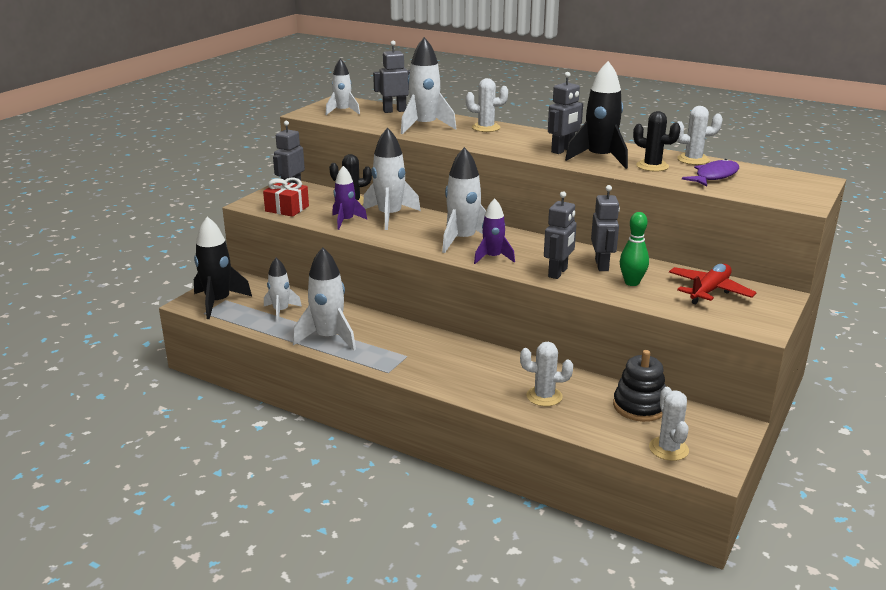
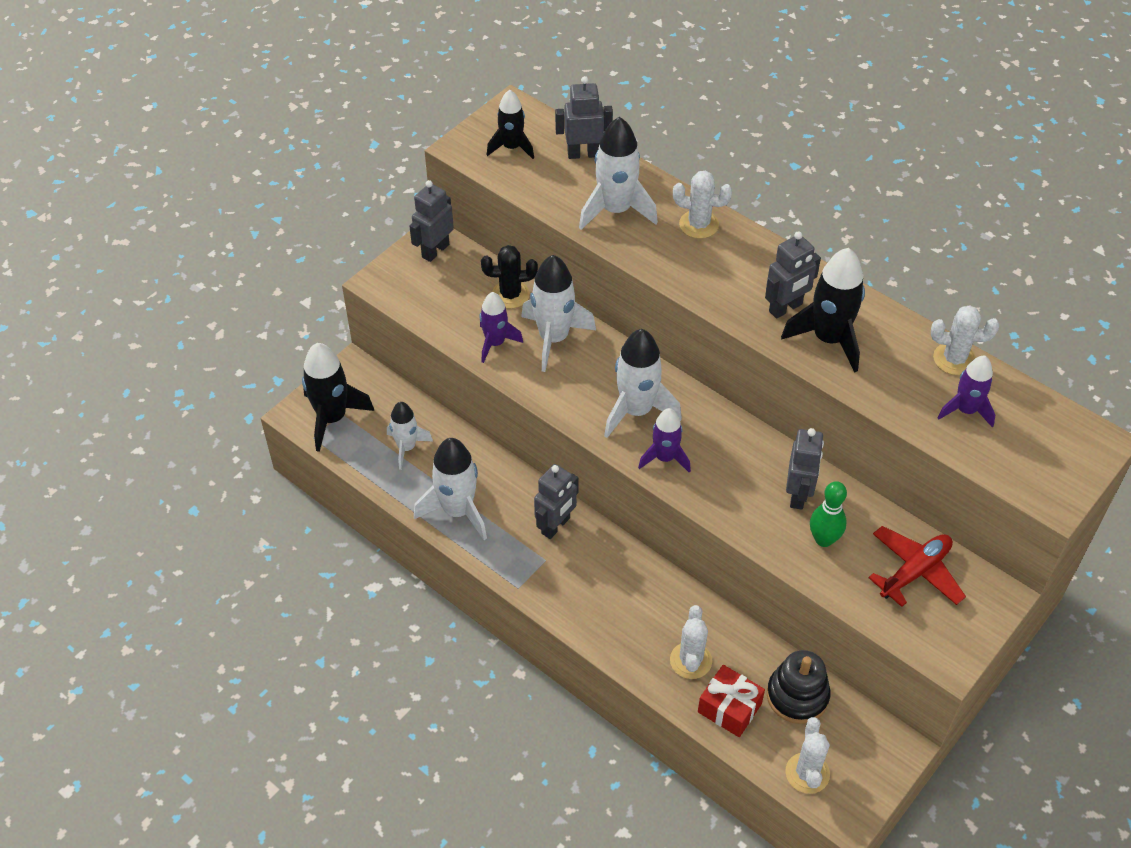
camera: 10 degrees right, 25 degrees up
(287, 209) = (424, 301): red gift -> red gift (729, 708)
(343, 111) = (511, 147): white rocket -> black rocket
(544, 396) = (690, 660): white cactus -> white cactus turned 75 degrees clockwise
(558, 273) = (738, 504): grey robot -> grey robot (556, 526)
(652, 166) = (892, 370): black cactus -> none
(714, 176) = (965, 410): purple fish -> purple rocket

